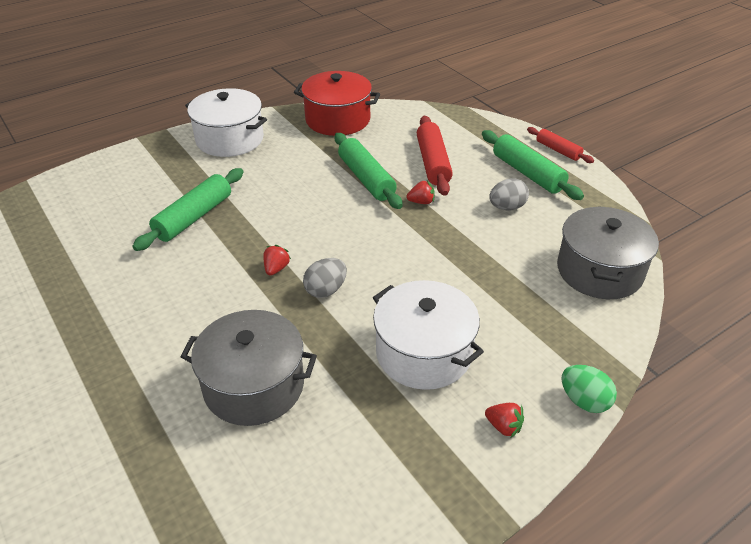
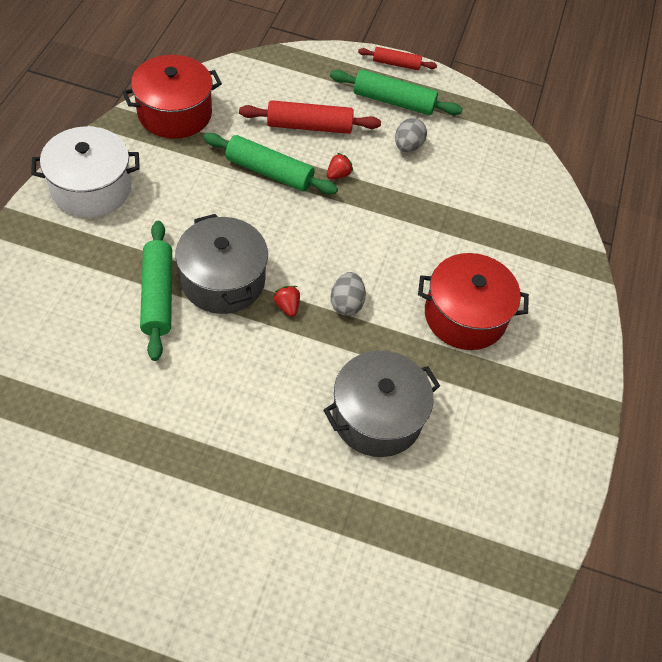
camera: 45 degrees left, 15 degrees up
(424, 353) = (465, 315): white pot -> red pot
(433, 163) = (309, 126): red rolling pin -> red rolling pin turned 45 degrees counterclockwise
(503, 427) = (560, 340): red strawberry -> none
(584, 401) = (589, 291): green egg -> none
(599, 271) = (518, 175): grey pot -> grey pot (223, 280)

